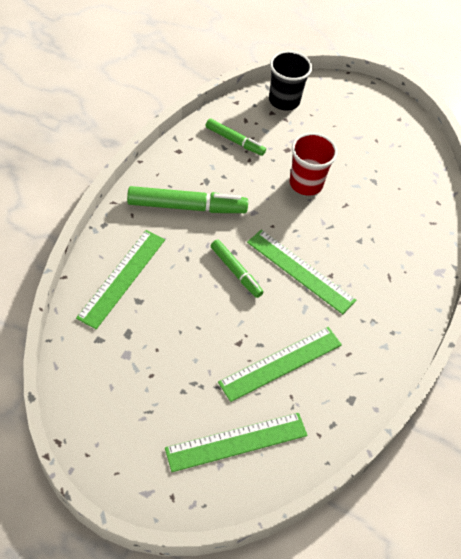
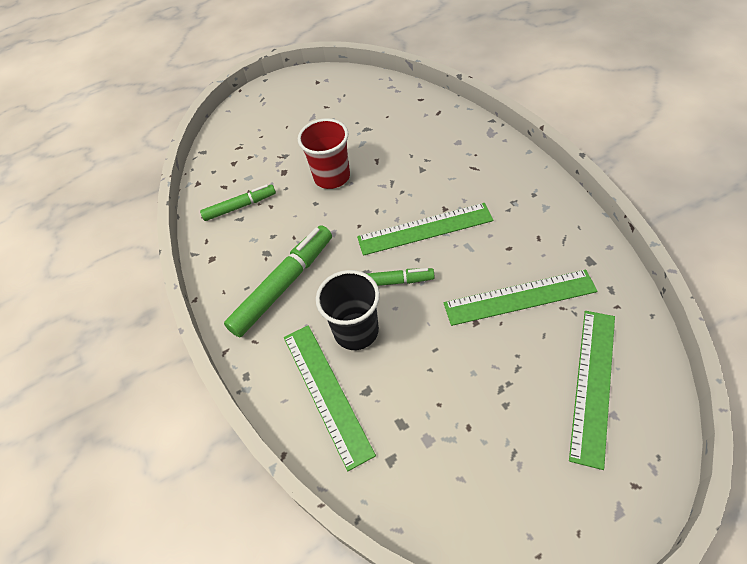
camera: 40 degrees left, 0 degrees up
(280, 363) = (519, 297): green ruler -> green ruler turned 75 degrees clockwise
(284, 100) = (228, 147): black cup -> black cup (356, 331)

